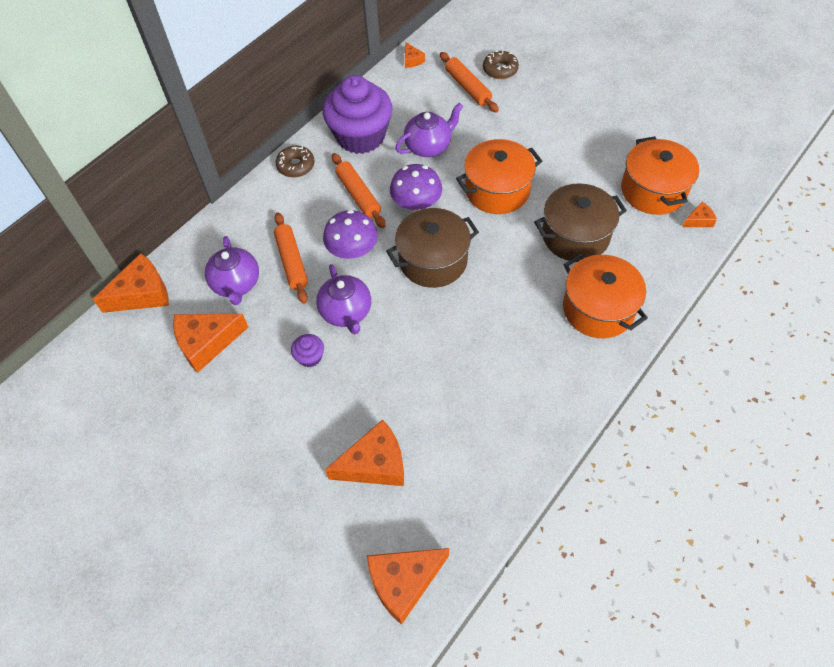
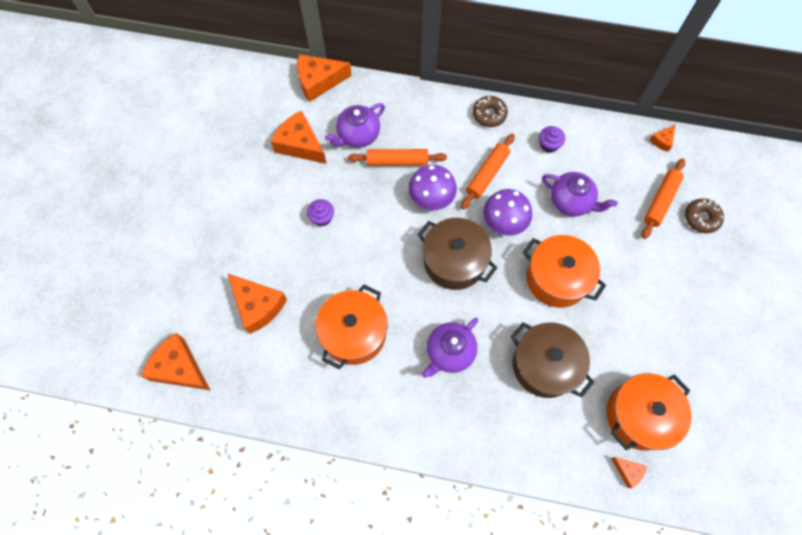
camera: 60 degrees right, 10 degrees up
(142, 293) = (319, 81): orange cheese -> orange cheese turned 135 degrees clockwise
(291, 262) = (397, 161): orange rolling pin -> orange rolling pin turned 45 degrees clockwise
(346, 312) = (372, 222): purple teapot -> purple teapot (449, 352)
(360, 136) = (549, 145): purple cupcake -> purple cupcake, size x0.40
(598, 309) = (477, 415): orange pot -> orange pot (354, 333)

